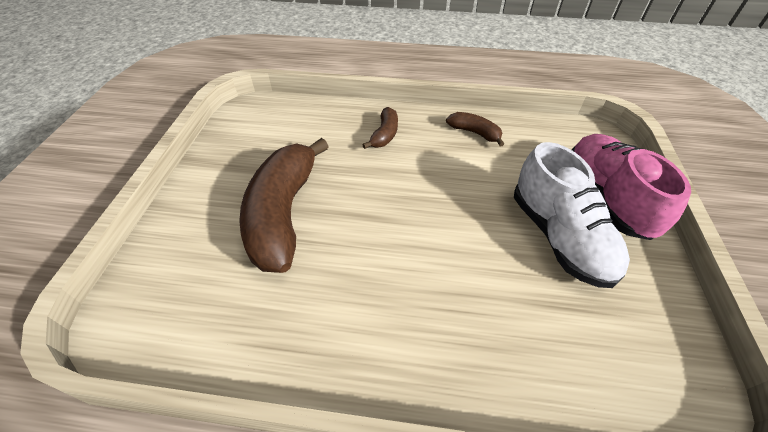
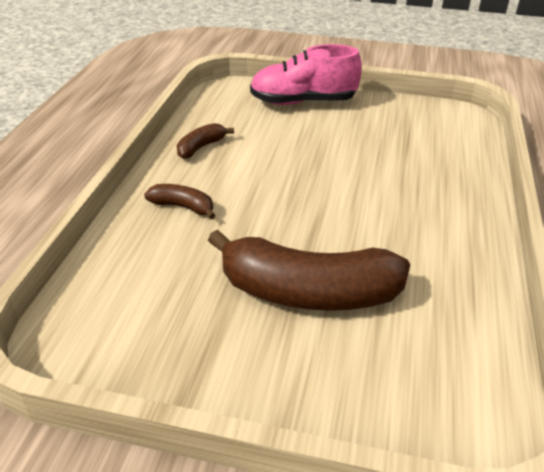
camera: 85 degrees left, 10 degrees down
(559, 237) = (343, 129): white shoe -> none

